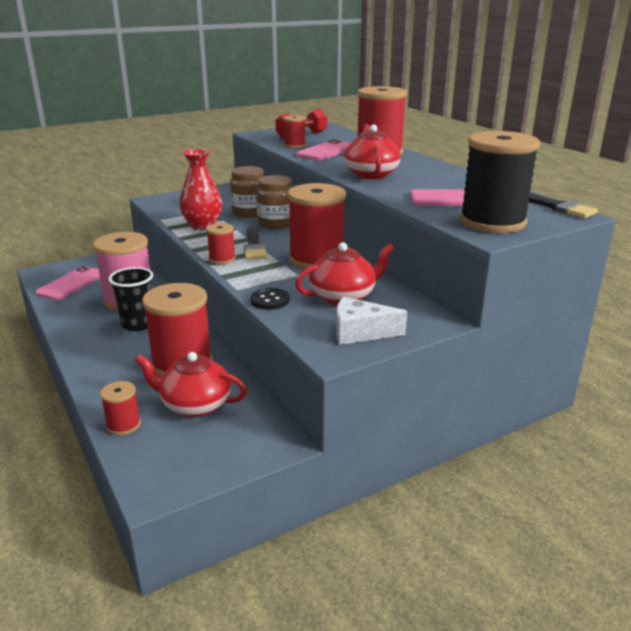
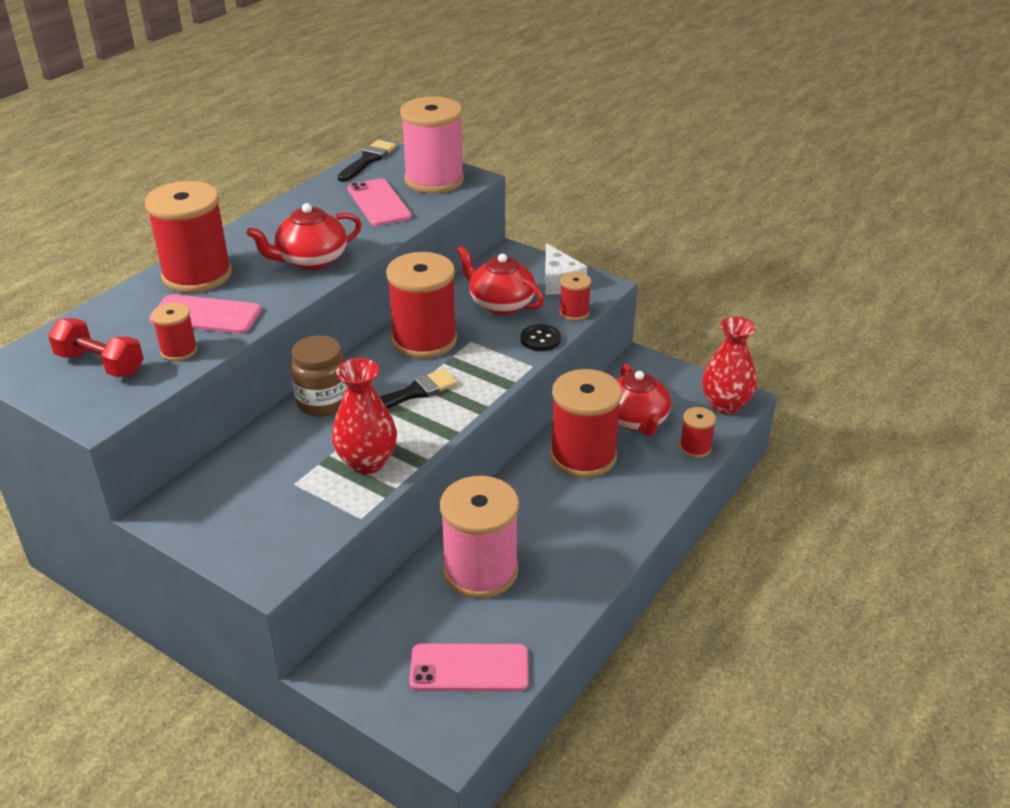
camera: 115 degrees left, 10 degrees up
(138, 324) = (533, 529): black cup -> none
(156, 473) = (725, 405): none -> red vase
(222, 259) = (467, 402): red spool -> red spool (574, 312)
(249, 213) = (288, 440): brown jar -> none
(492, 222) = (434, 180): black spool -> pink spool

